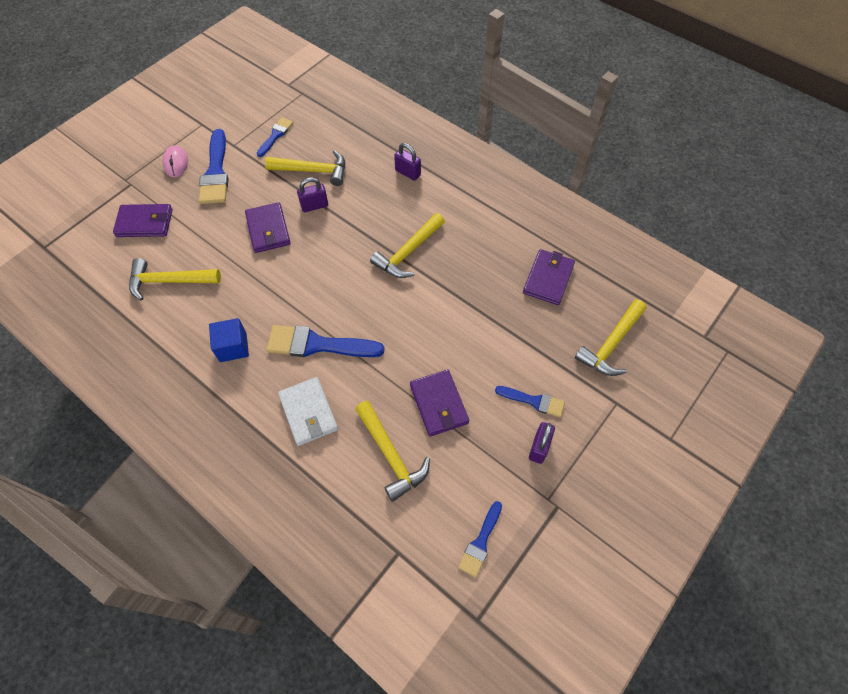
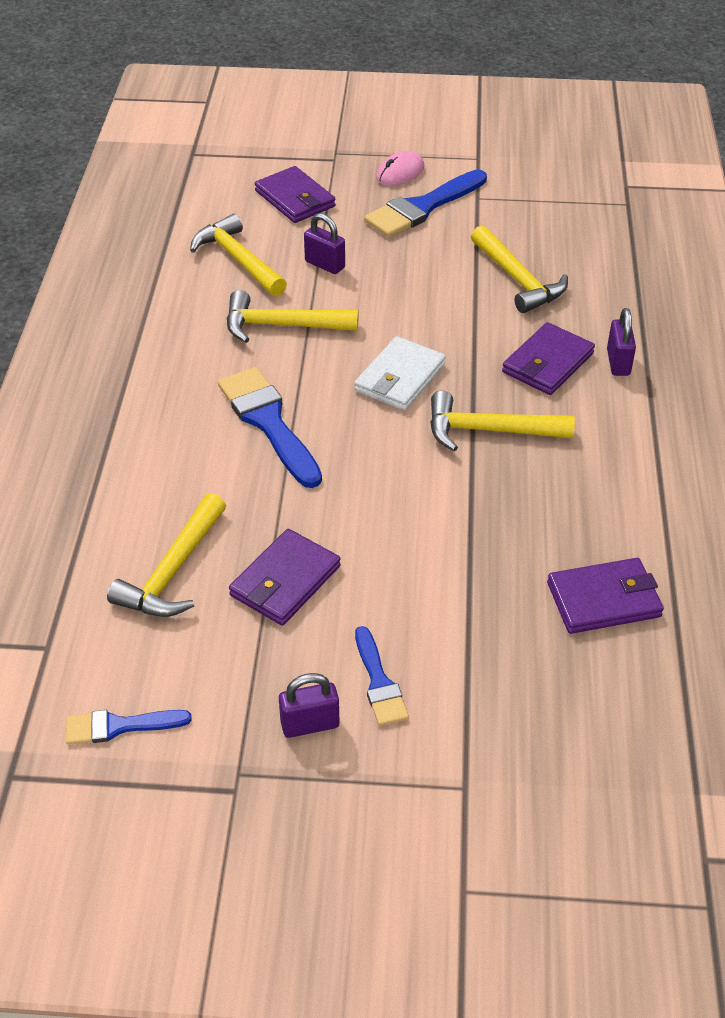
camera: 55 degrees right, 15 degrees down
(233, 347) = (200, 355): blue cube -> none
(268, 230) = (388, 292): purple wallet -> purple wallet (547, 363)
(275, 135) = (533, 220): blue brush -> none
(308, 412) = (169, 465): white wallet -> white wallet (400, 378)
(314, 206) = (466, 310): purple padlock -> purple padlock (325, 264)
(611, 344) = (563, 733): yellow hammer -> yellow hammer (281, 325)

